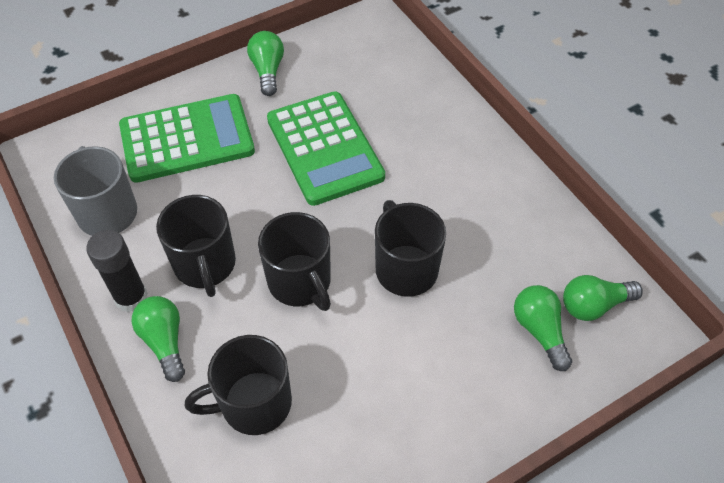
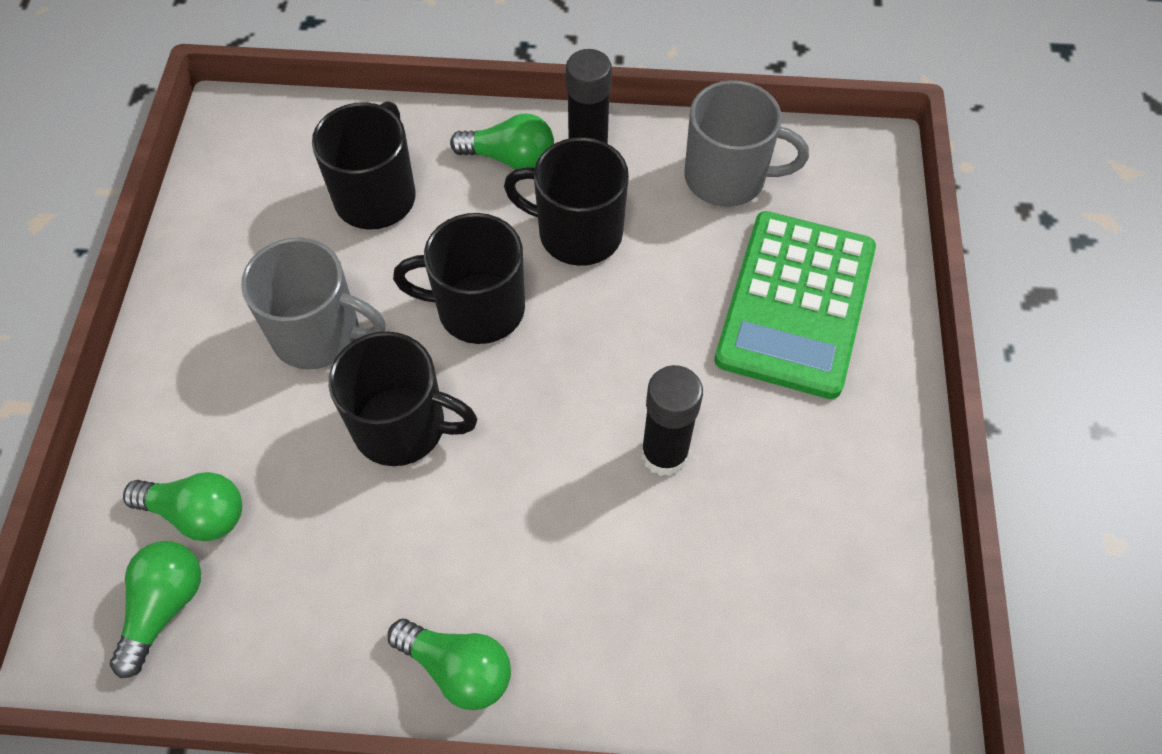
camera: 125 degrees right, 5 degrees up
(267, 71) = (875, 469): green light bulb -> green light bulb (458, 668)
(324, 148) = (664, 454): green calculator -> black glue stick
(384, 356) = (319, 334): none -> grey mug

